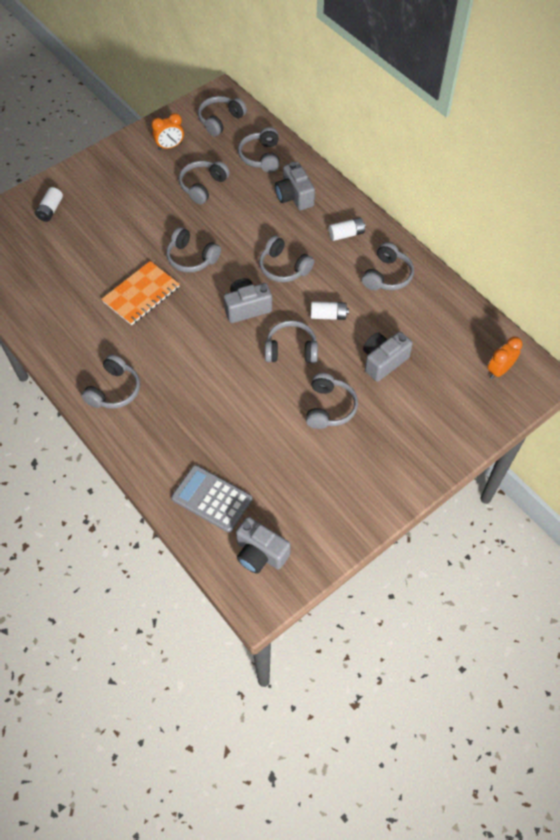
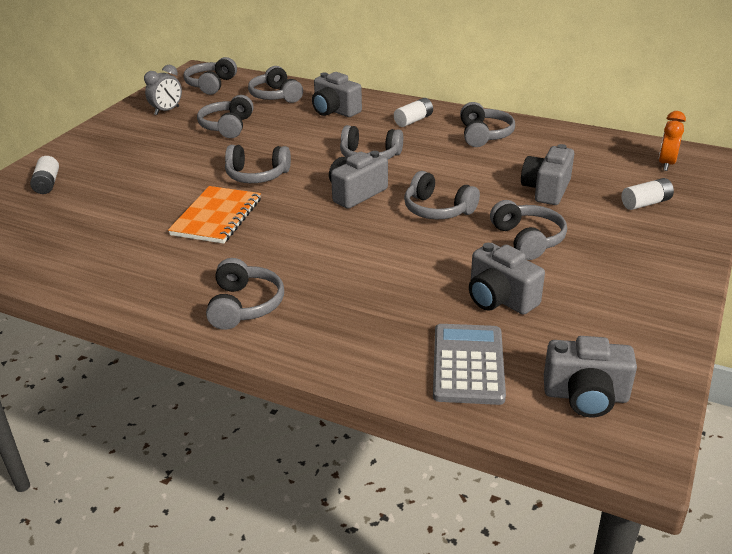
camera: 25 degrees left, 25 degrees down
(170, 146) = (167, 111): orange clock -> grey clock
(212, 498) = (468, 364): grey calculator -> grey calculator turned 90 degrees clockwise
(269, 454) = (500, 299): none -> grey camera
(291, 350) = (437, 209): grey headphones -> grey headphones turned 120 degrees counterclockwise
(328, 315) = (452, 175): white battery -> white battery (646, 203)

